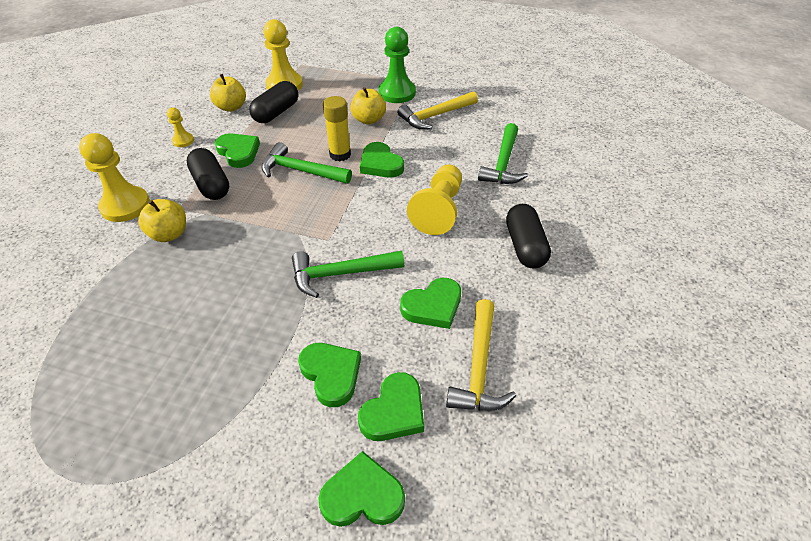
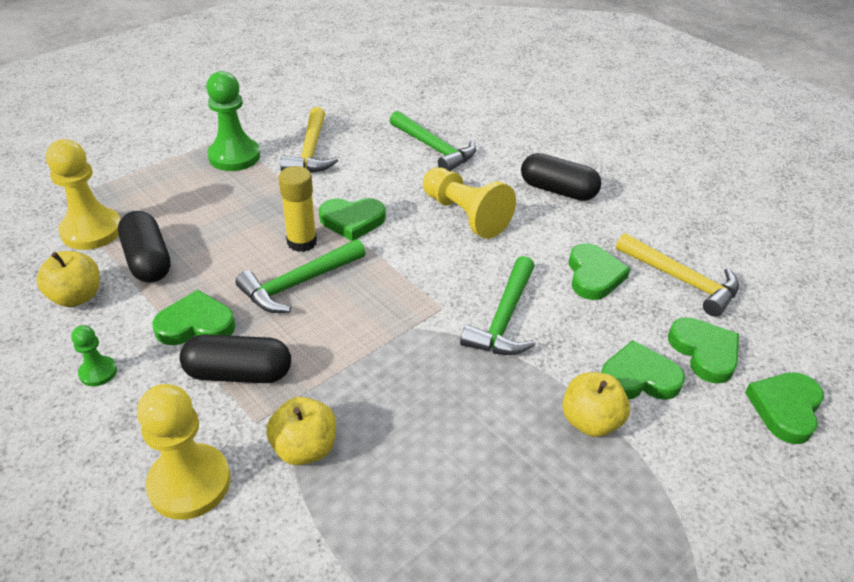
camera: 60 degrees left, 5 degrees down
(183, 141) = (98, 372): yellow pawn -> green pawn
(369, 120) = (260, 196): yellow apple -> yellow apple (590, 421)

